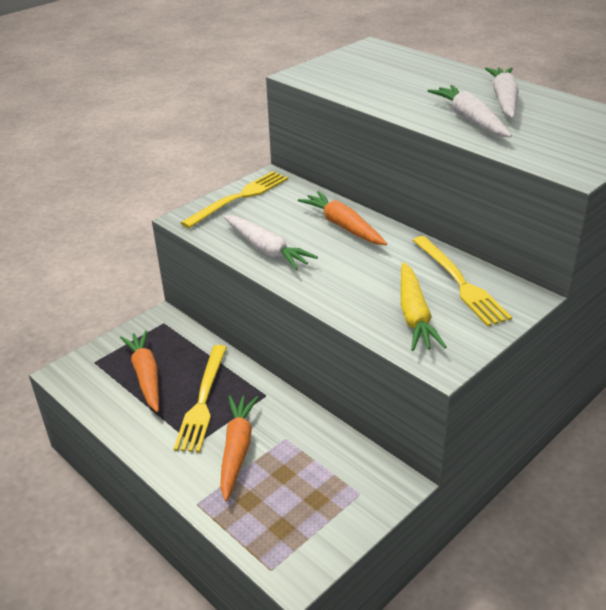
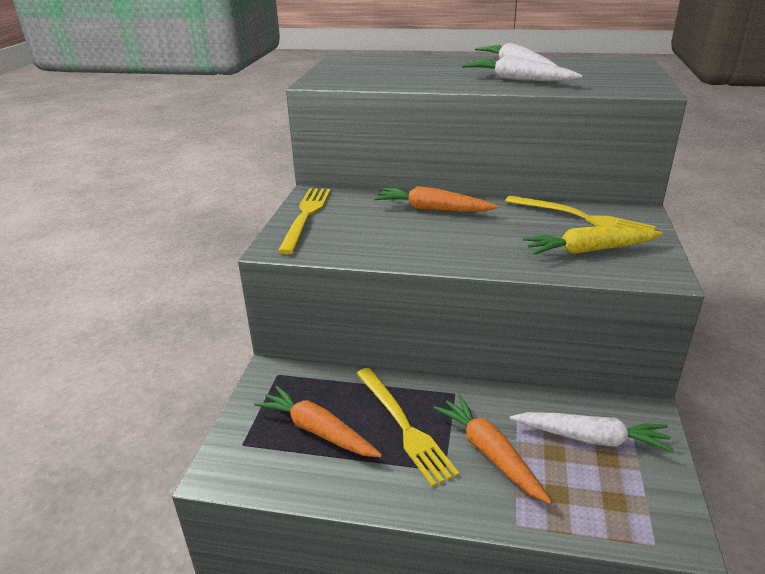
camera: 35 degrees left, 5 degrees down
(266, 250) = (394, 246): white carrot -> white carrot (591, 438)
(414, 315) = (589, 250): yellow carrot -> yellow carrot turned 120 degrees clockwise

